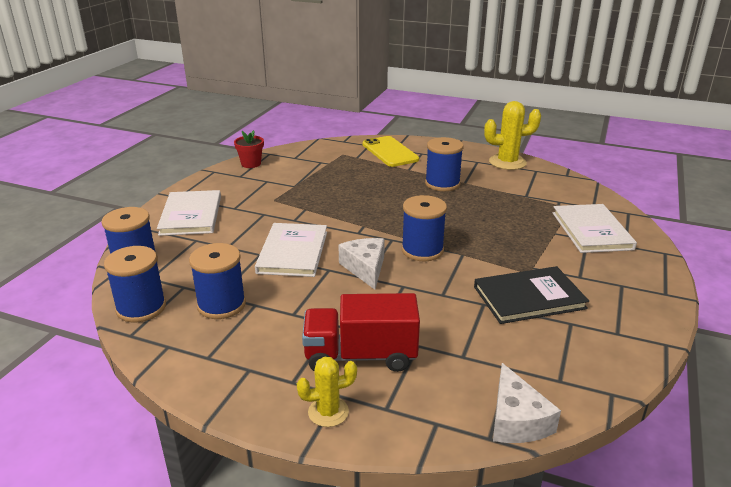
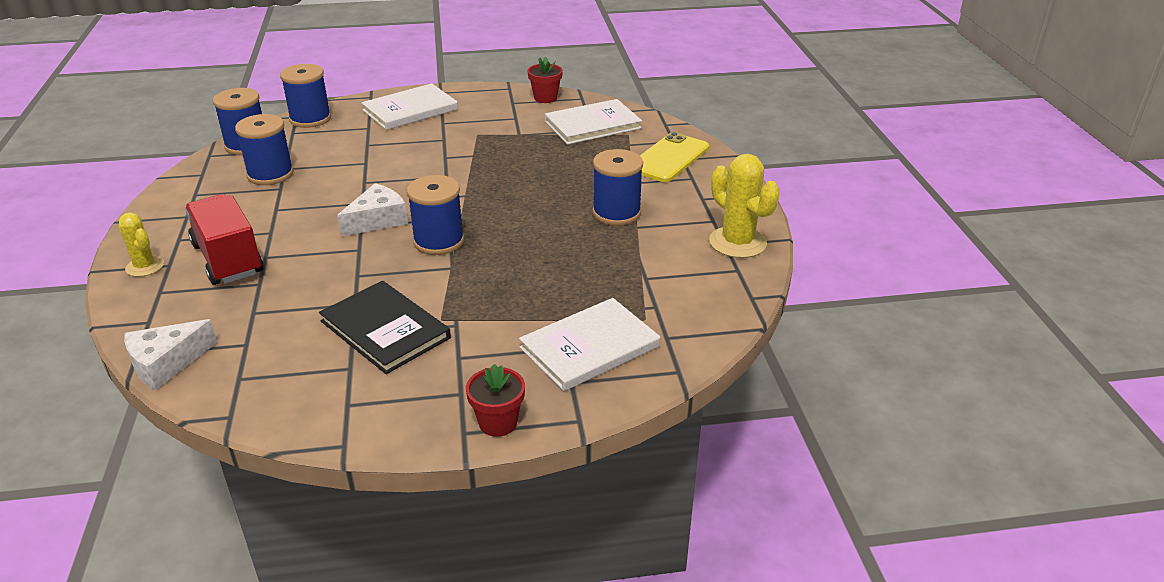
camera: 60 degrees right, 5 degrees up
(293, 252) = (380, 176): white book -> white book (592, 125)
(659, 279) = (498, 423): none -> red flower pot

